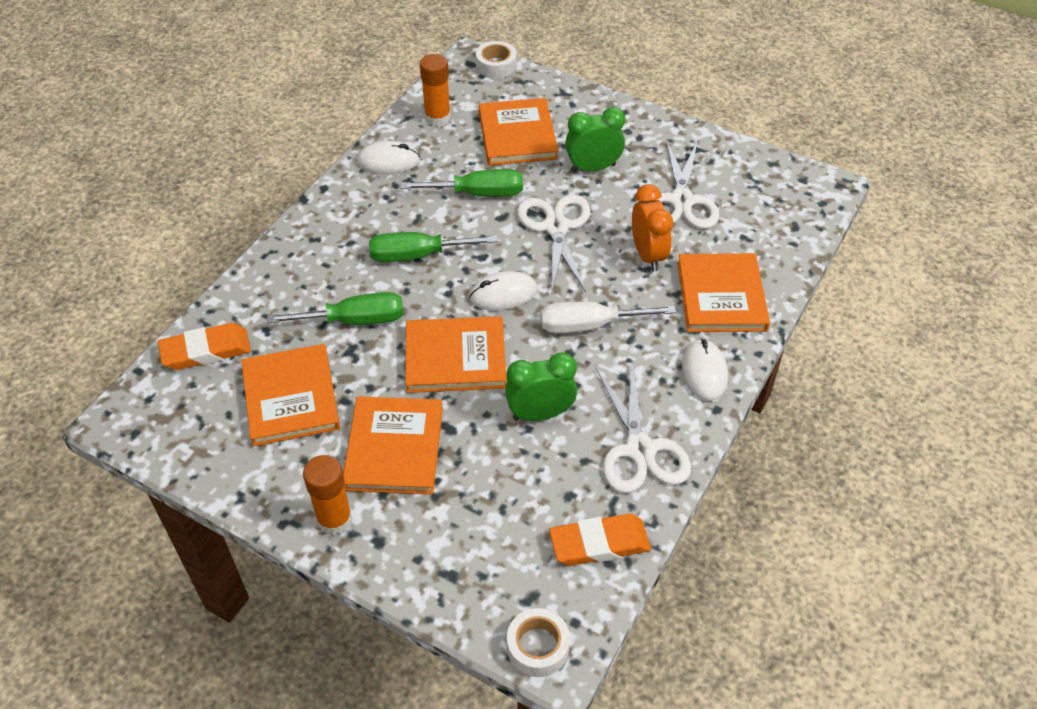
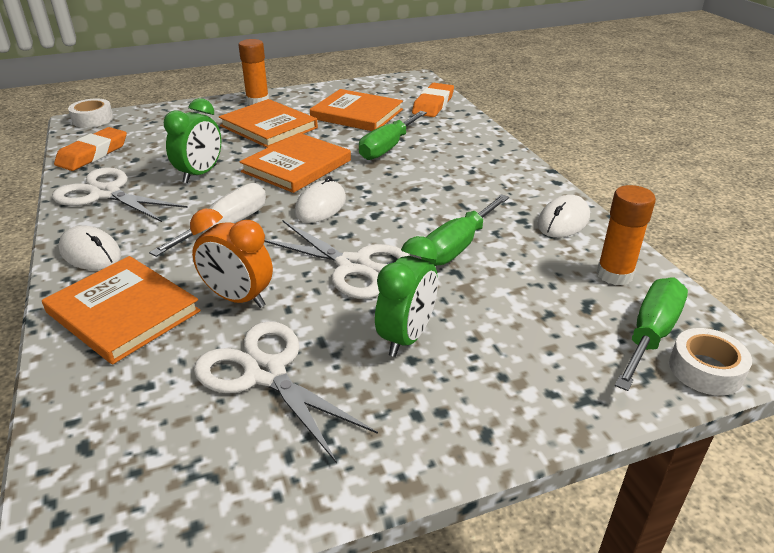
camera: 130 degrees right, 15 degrees down
(417, 255) = (418, 189): green screwdriver -> green screwdriver (650, 334)
(517, 135) = (527, 313): orange book -> none

